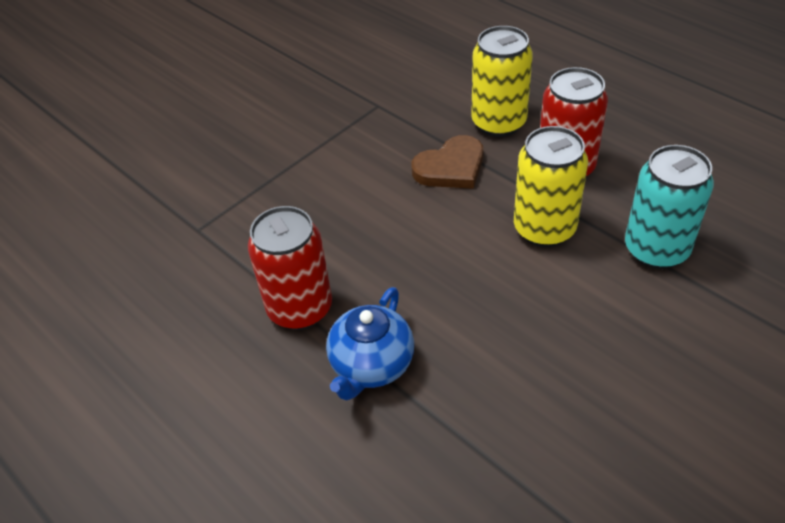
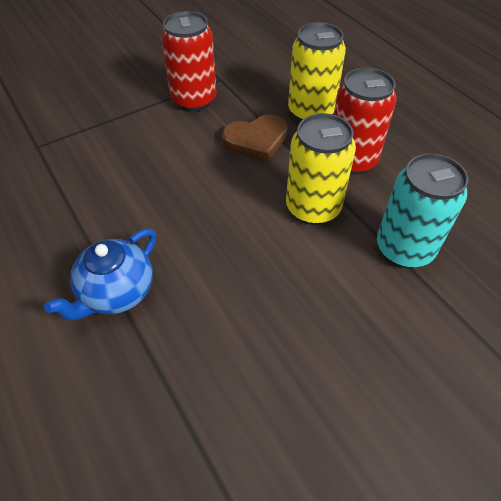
camera: 10 degrees right, 5 degrees up
(300, 309) = (82, 229): red can -> red can (194, 100)

